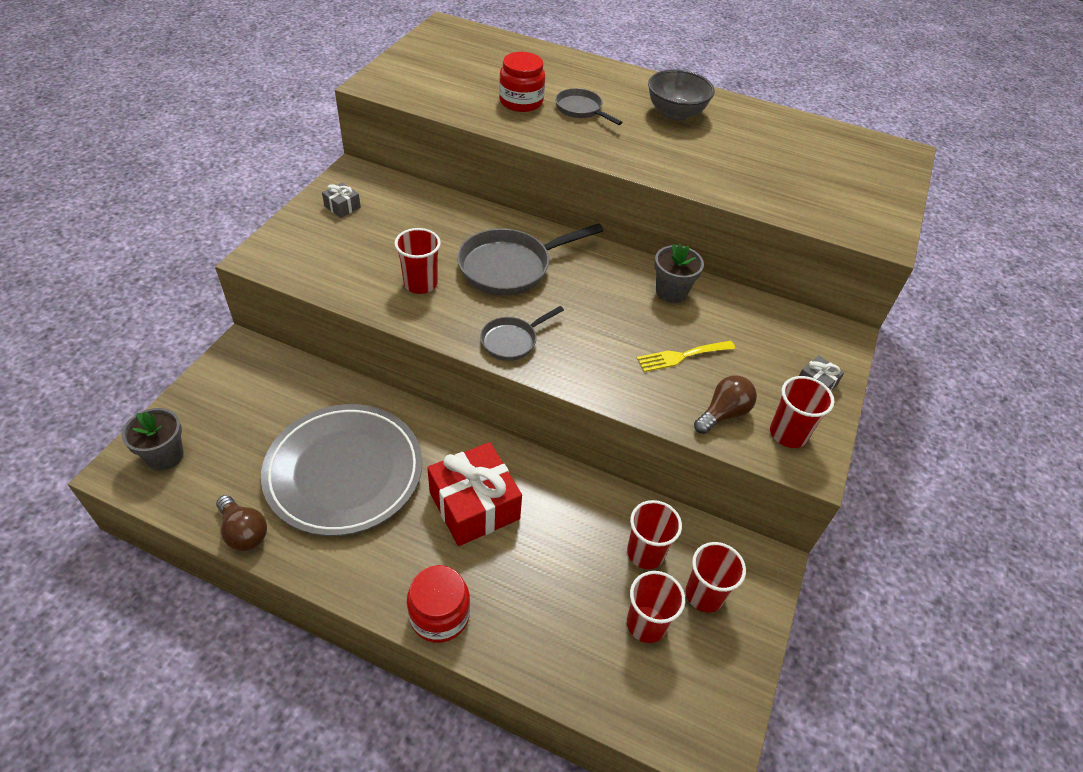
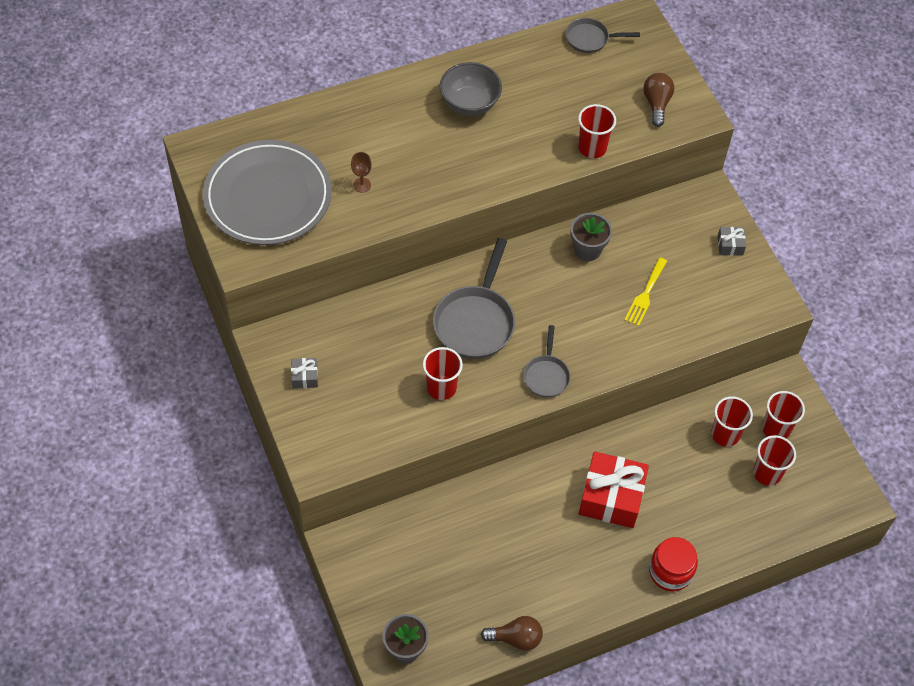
camera: 45 degrees left, 10 degrees up
(344, 472) = (518, 552): grey plate -> grey plate (268, 197)
(521, 102) = (362, 185): red jar -> brown goblet
(581, 109) = (408, 156): grey pan -> grey pan (590, 39)
(723, 413) = (707, 314): brown light bulb -> brown light bulb (656, 104)
(788, 434) = (749, 296): red cup -> red cup (592, 148)

